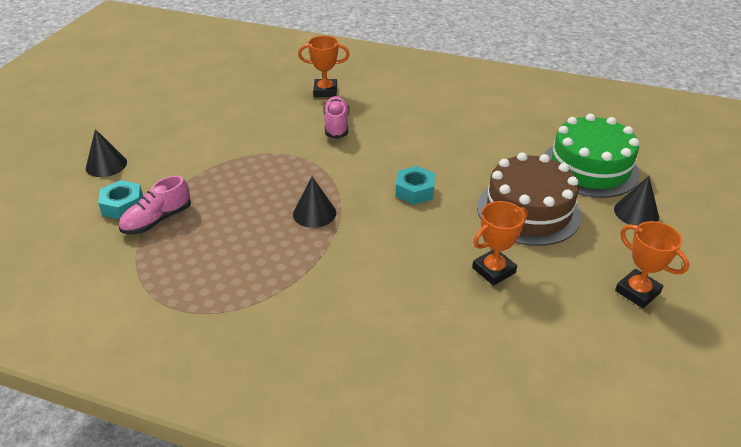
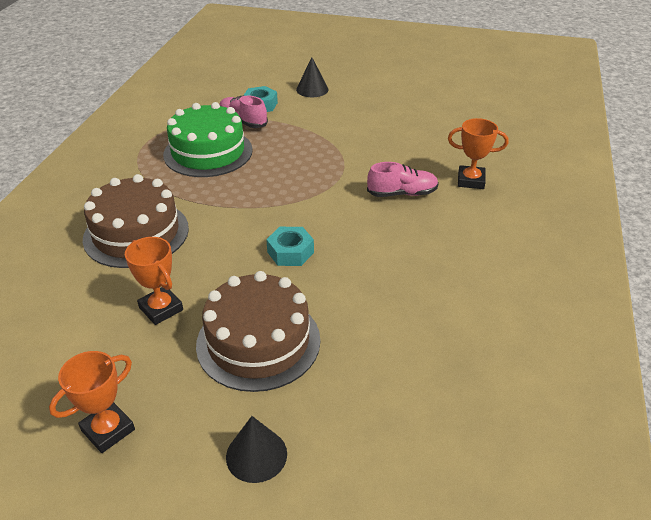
camera: 85 degrees right, 0 degrees up
(314, 213) = (252, 193): black cone -> none
(325, 91) = (471, 181): orange trophy -> orange trophy turned 75 degrees counterclockwise
(374, 298) = (136, 233): none -> brown cake
(590, 168) = (357, 414): green cake -> green cake (208, 152)

